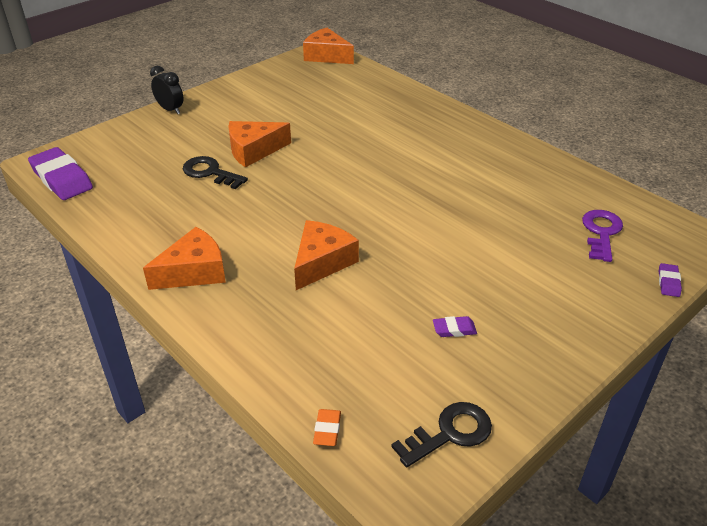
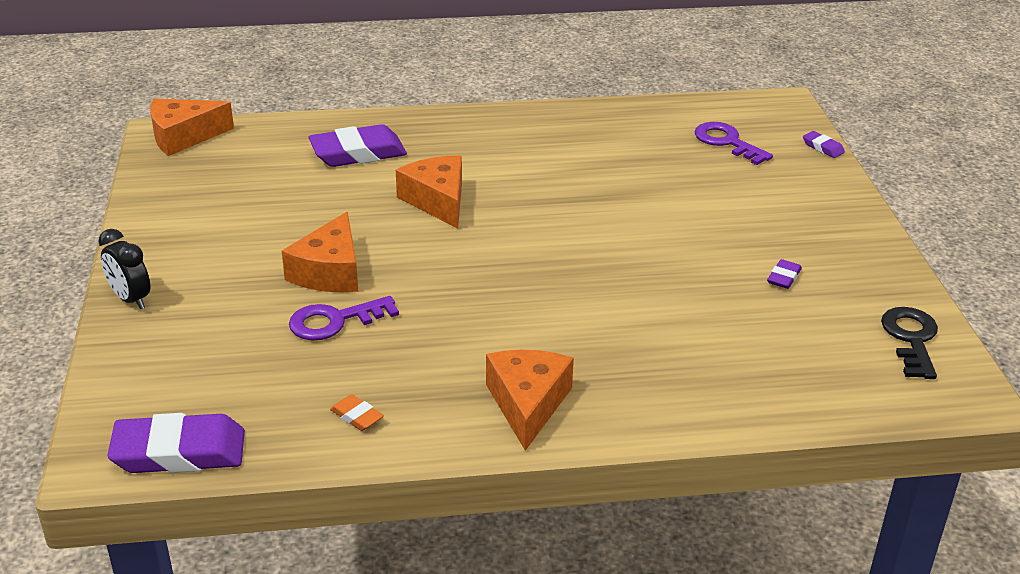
camera: 55 degrees left, 5 degrees down
(170, 110) = (131, 299): black clock -> black clock turned 120 degrees counterclockwise
(210, 172) = (335, 321): black key -> purple key
(322, 262) = (605, 310): orange cheese -> orange cheese (437, 201)
(327, 430) = (855, 406): orange eraser -> orange eraser (357, 416)
(380, 107) = (358, 153): none -> purple eraser

